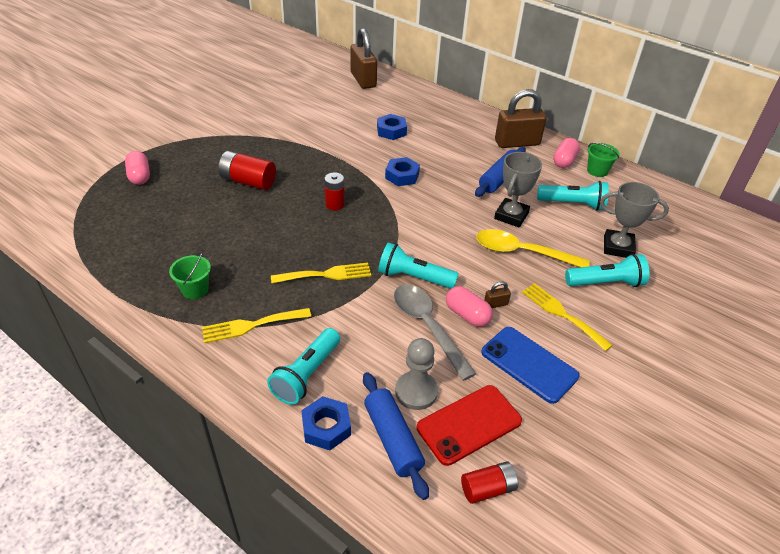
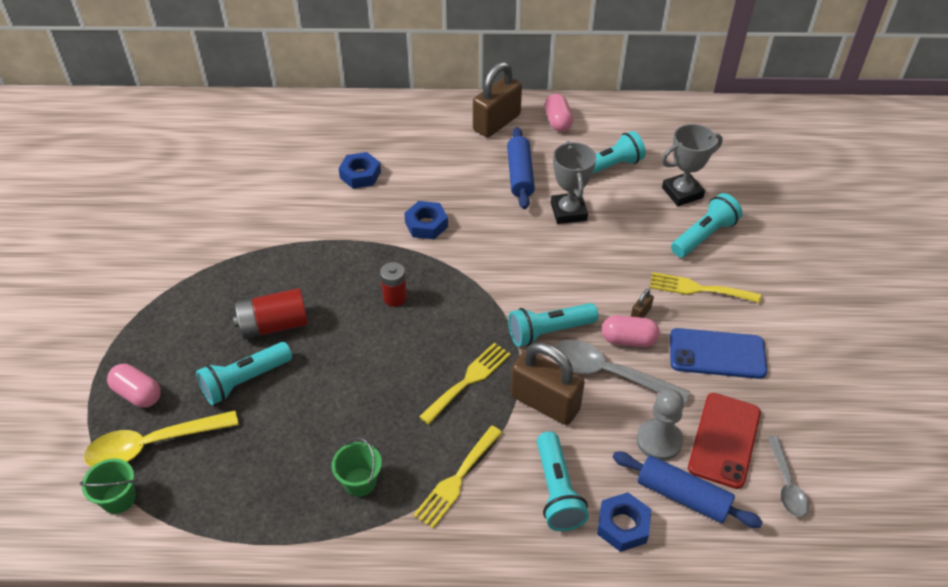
camera: 35 degrees left, 5 degrees up
(199, 200) = (244, 381): none -> turquoise flashlight
(363, 80) = (260, 122): brown padlock -> brown padlock (544, 403)
(487, 489) = (786, 483): red battery -> grey spoon
(522, 252) = (613, 246): yellow spoon -> yellow spoon (153, 444)
(597, 171) = (595, 117): green bucket -> green bucket (118, 499)

